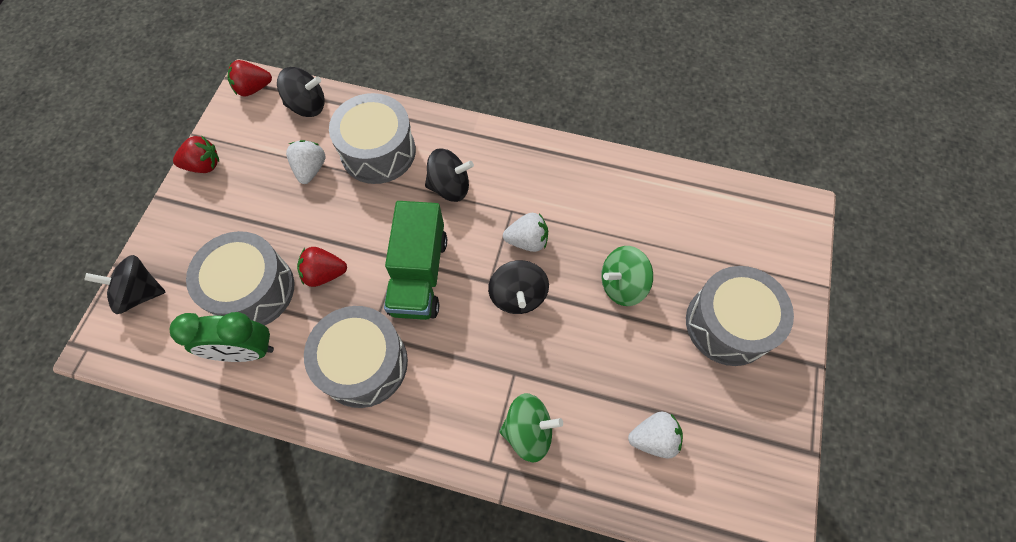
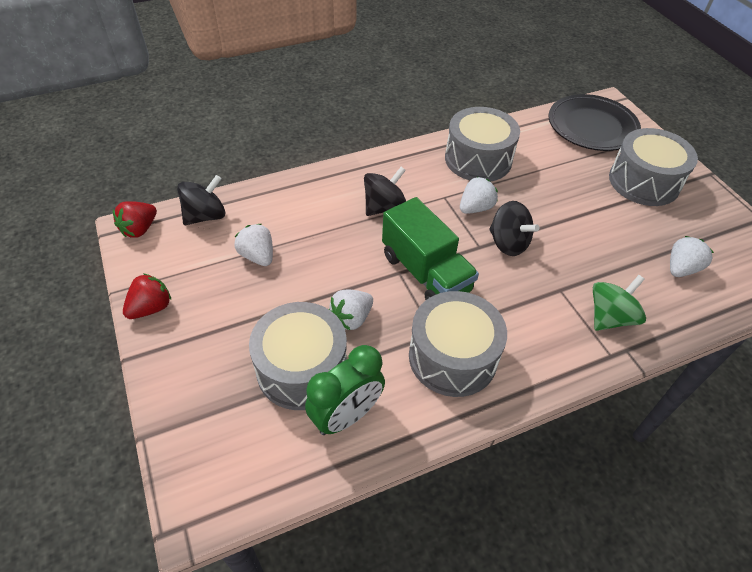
camera: 40 degrees left, 15 degrees down
(140, 293) = (193, 442): black spinning top -> none
(324, 274) = (351, 318): red strawberry -> white strawberry
(378, 151) = (302, 214): grey drum -> grey drum (478, 159)
(622, 284) = (563, 197): green spinning top -> none
(746, 226) = (592, 127): none -> black plate

